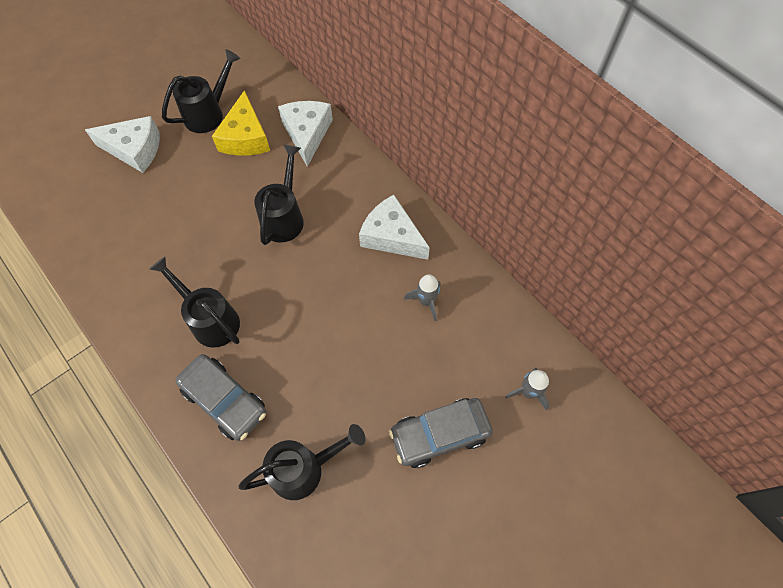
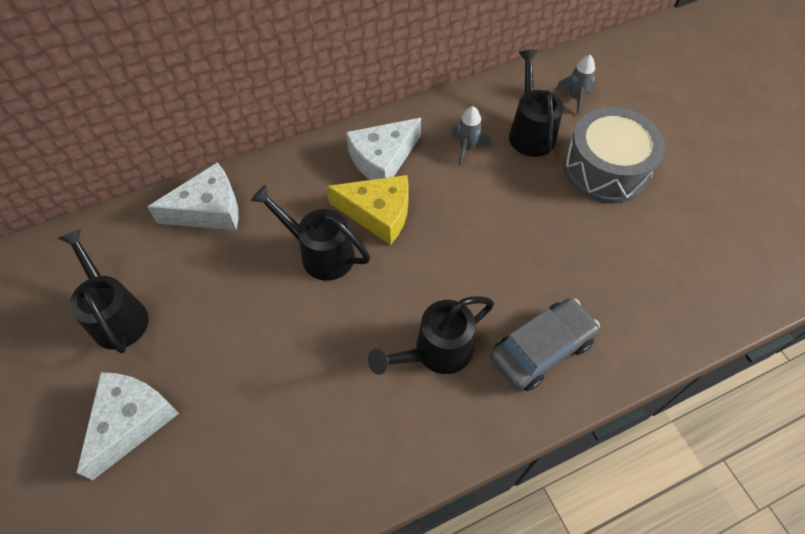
camera: 75 degrees left, 5 degrees down
(245, 137) = (180, 276): yellow cheese -> yellow cheese (378, 213)
(304, 469) = (627, 285): black watering can -> black watering can (530, 132)
(307, 134) = (209, 210): white cheese -> white cheese turned 150 degrees clockwise
(439, 435) = (606, 169): grey car -> grey drum

